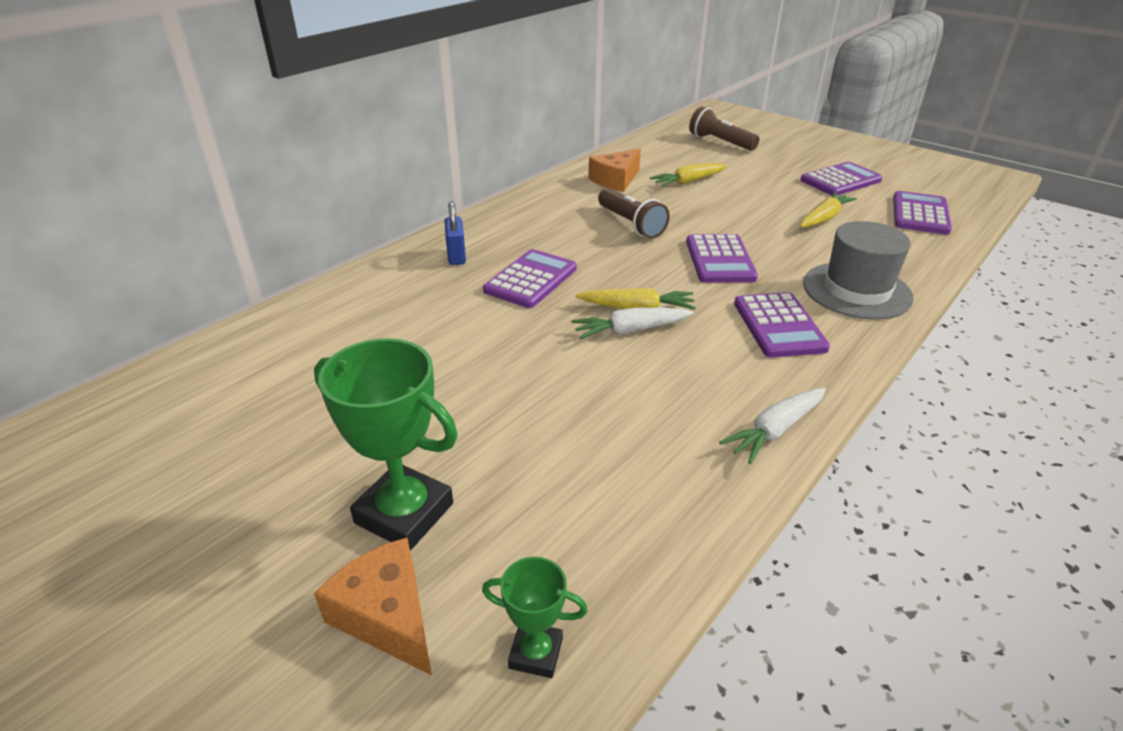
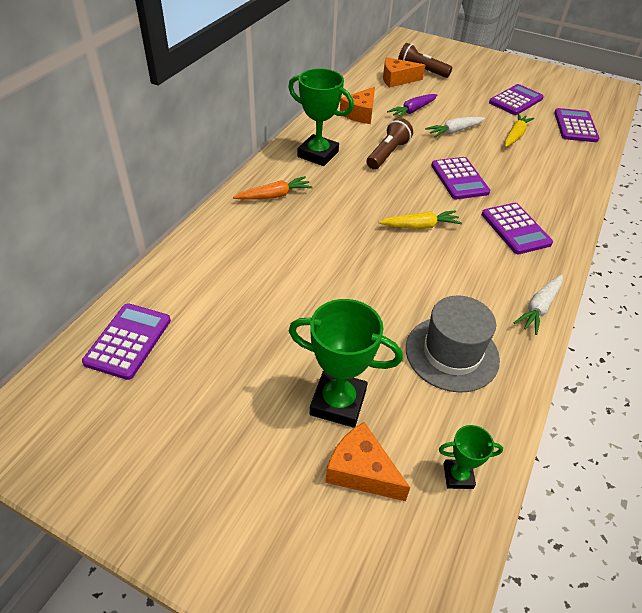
camera: 15 degrees left, 10 degrees up
(456, 256) = (274, 195): blue padlock -> orange carrot
(530, 279) = (337, 210): purple calculator -> purple calculator (128, 341)
(537, 218) = (318, 154): none -> green trophy
(630, 330) = (423, 245): white carrot -> white carrot (454, 131)
(631, 224) = (387, 153): brown flashlight -> brown flashlight turned 105 degrees counterclockwise
(683, 149) = (397, 79): none -> orange cheese
(688, 182) = (412, 110): yellow carrot -> purple carrot
(856, 290) = (554, 195): grey hat -> grey hat (452, 353)

